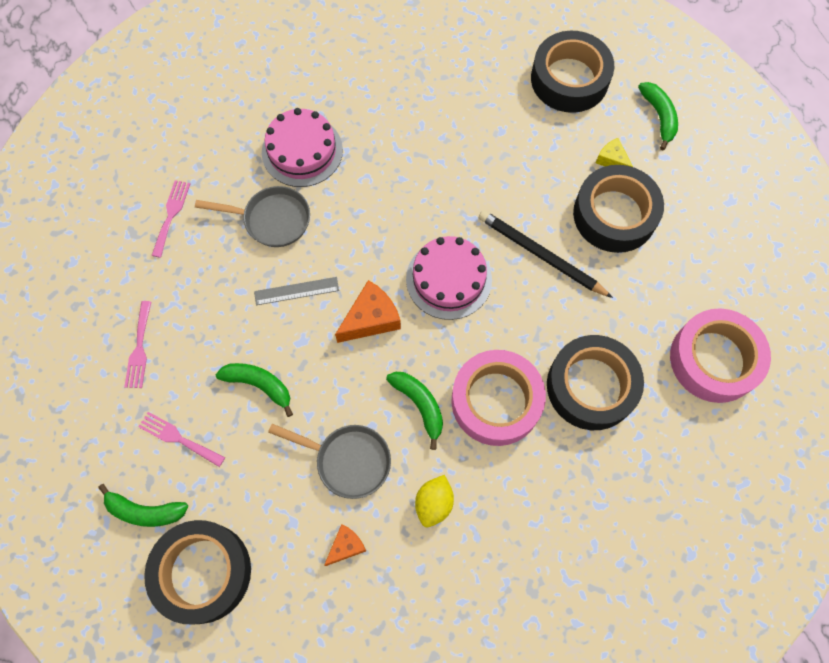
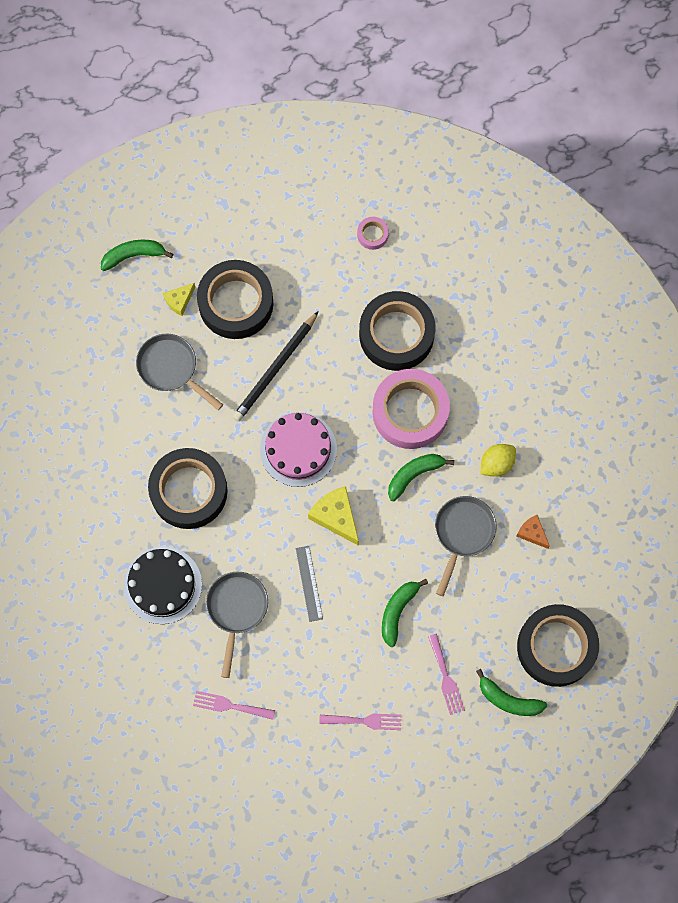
camera: 90 degrees left, 5 degrees up
(145, 511) = (508, 700): green banana -> green banana turned 105 degrees clockwise
(178, 438) = (446, 678): pink fork -> pink fork turned 45 degrees counterclockwise
(302, 151) = (162, 585): pink cake -> black cake
(371, 319) = (336, 516): orange cheese -> yellow cheese
(434, 503) = (496, 463): yellow lemon -> yellow lemon turned 60 degrees counterclockwise
(535, 154) = (171, 368): none -> grey pan
(569, 79) = (89, 333): black tape -> black tape (189, 491)
(714, 359) = (372, 235): pink tape -> pink tape, size x0.42

